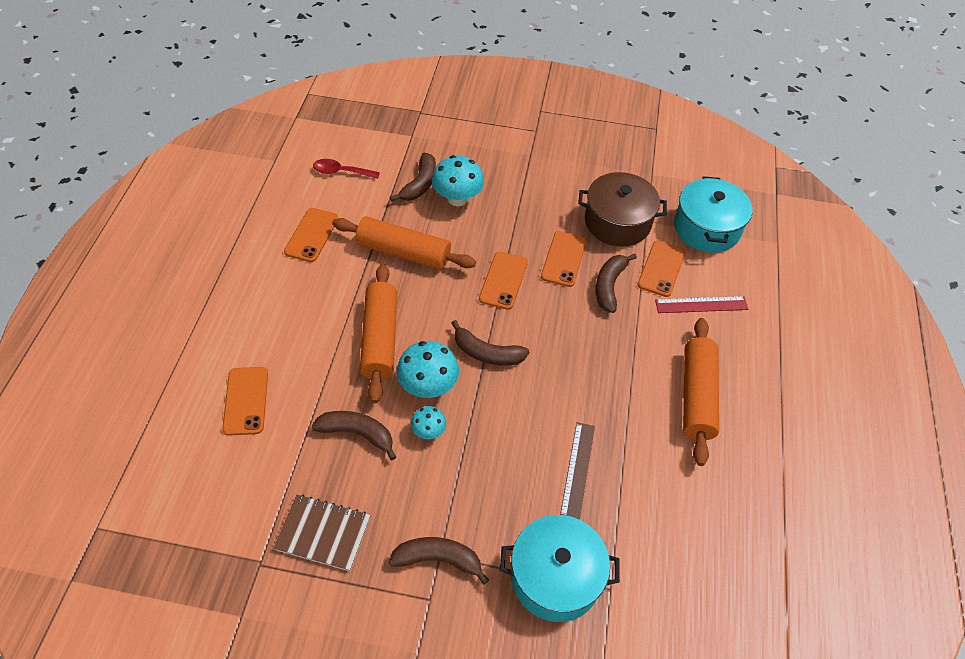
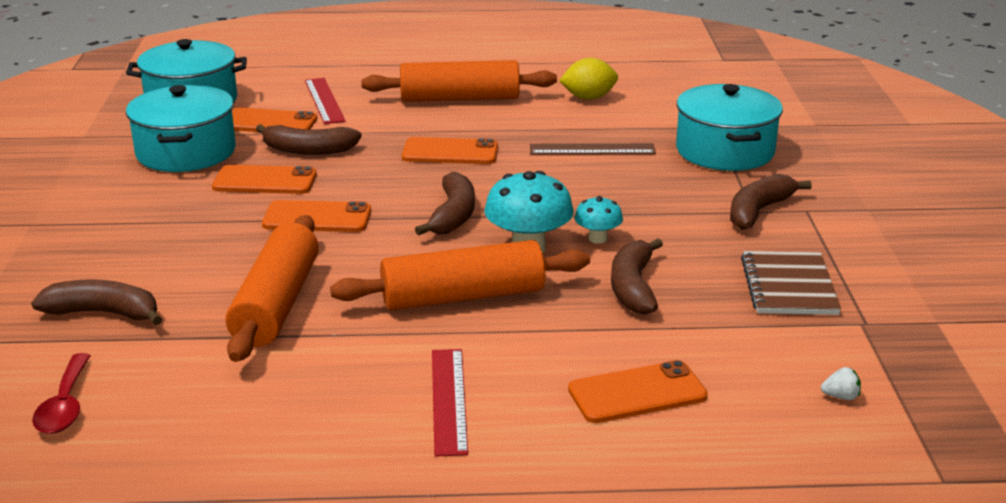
camera: 100 degrees left, 25 degrees down
(192, 508) = (840, 396): none -> white strawberry
(279, 313) = (448, 400): none -> red ruler
(312, 235) = (250, 405): orange phone -> orange phone (450, 152)
(438, 559) = (758, 211): brown banana -> brown banana turned 45 degrees clockwise
(457, 199) = (141, 273): turquoise mushroom -> none
(617, 222) = (186, 152): brown pot -> turquoise pot
(689, 498) = (588, 98): none -> yellow lemon

